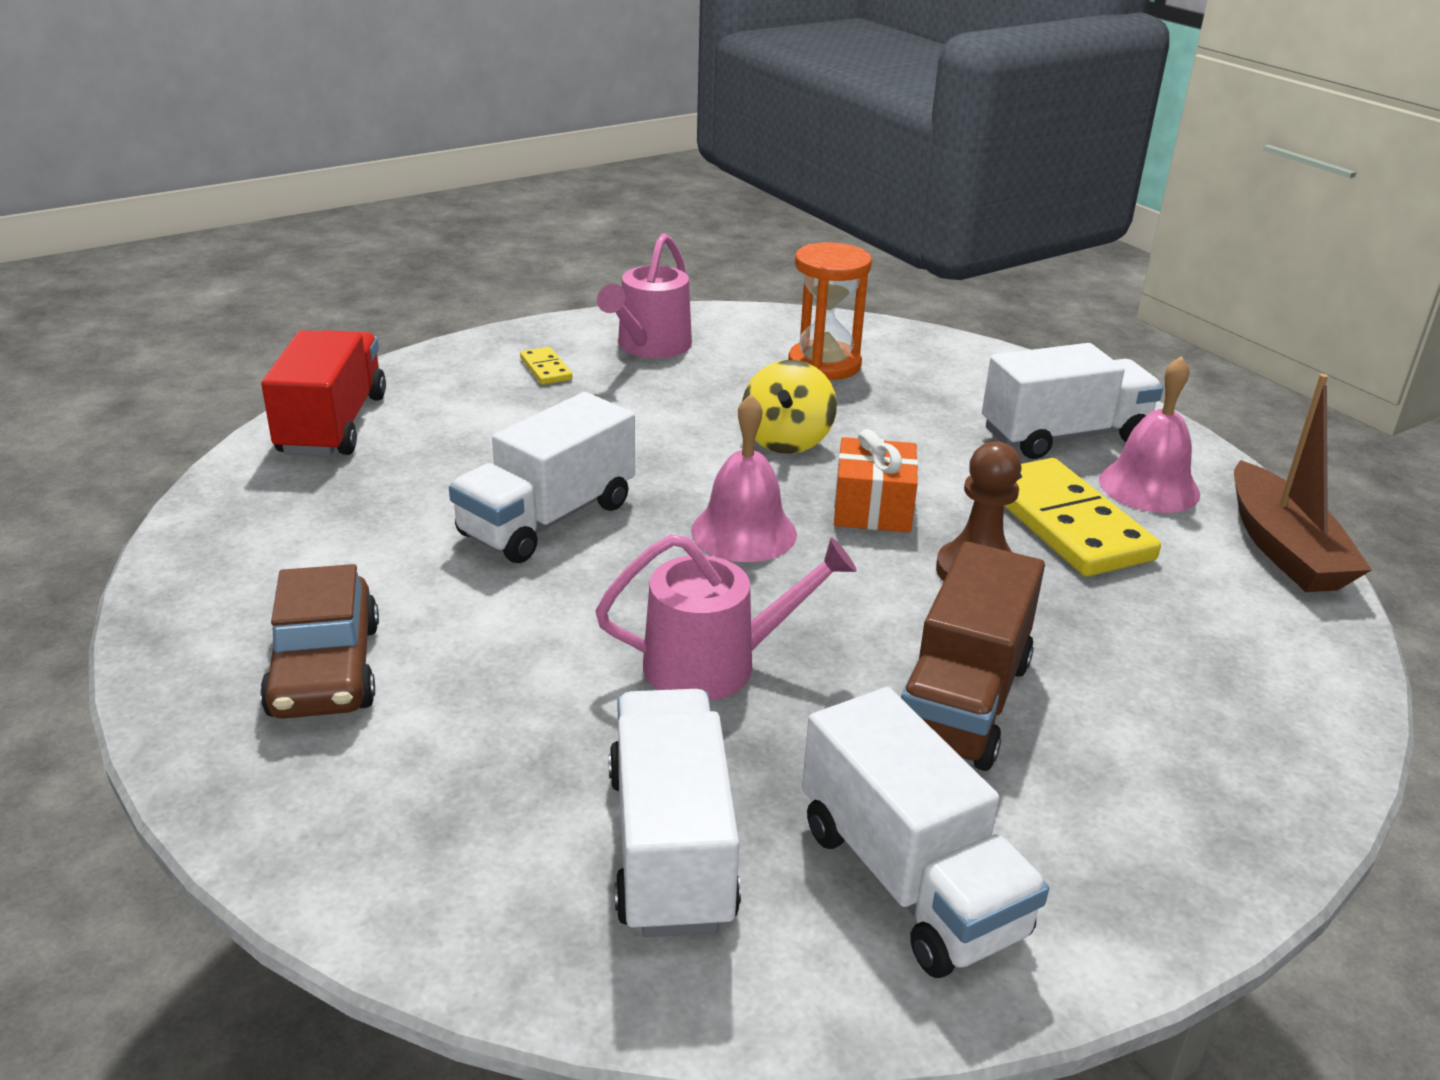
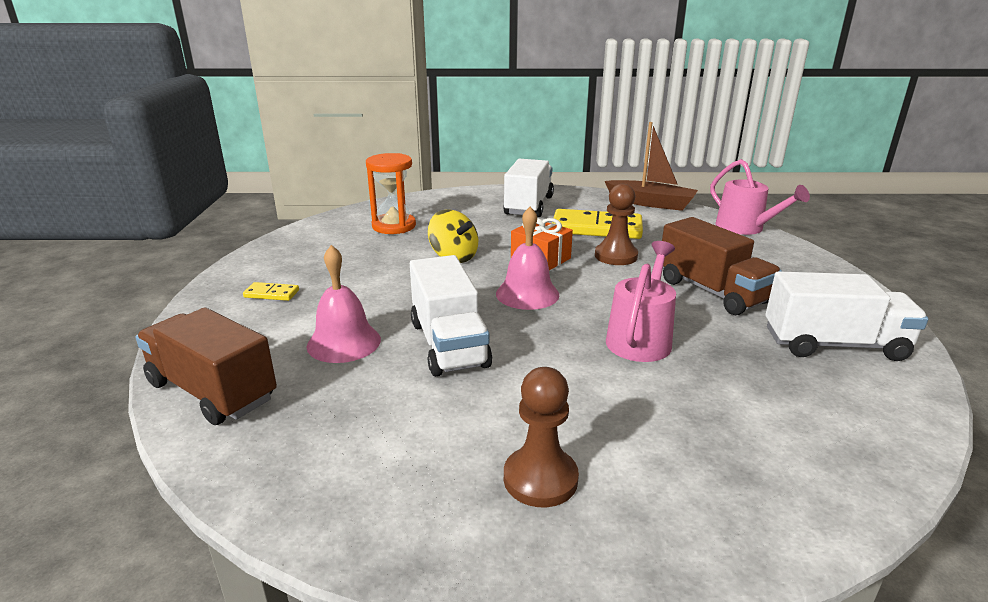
camera: 55 degrees left, 5 degrees down
(325, 670) = (540, 479): brown car -> brown pawn
(332, 425) = (212, 391): red truck -> brown truck
(650, 346) = (299, 258): pink watering can -> pink watering can (744, 228)
(670, 847) = (790, 398): white truck -> none
(1149, 486) = (585, 206): pink bell -> pink bell (344, 342)

